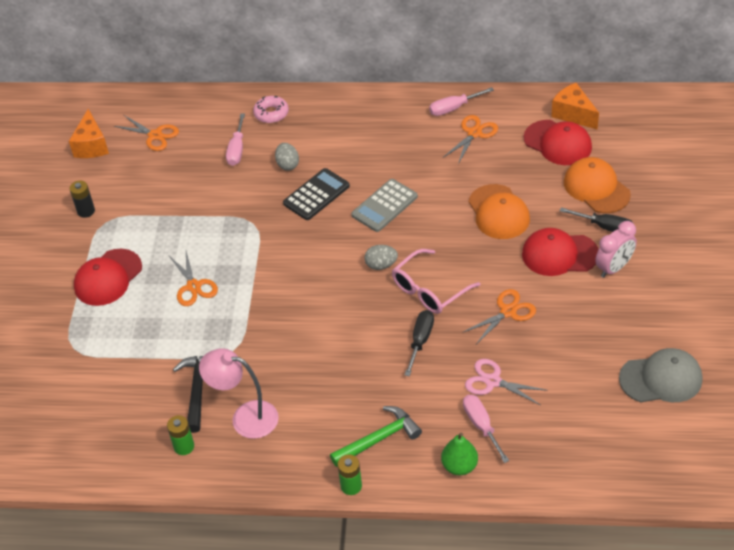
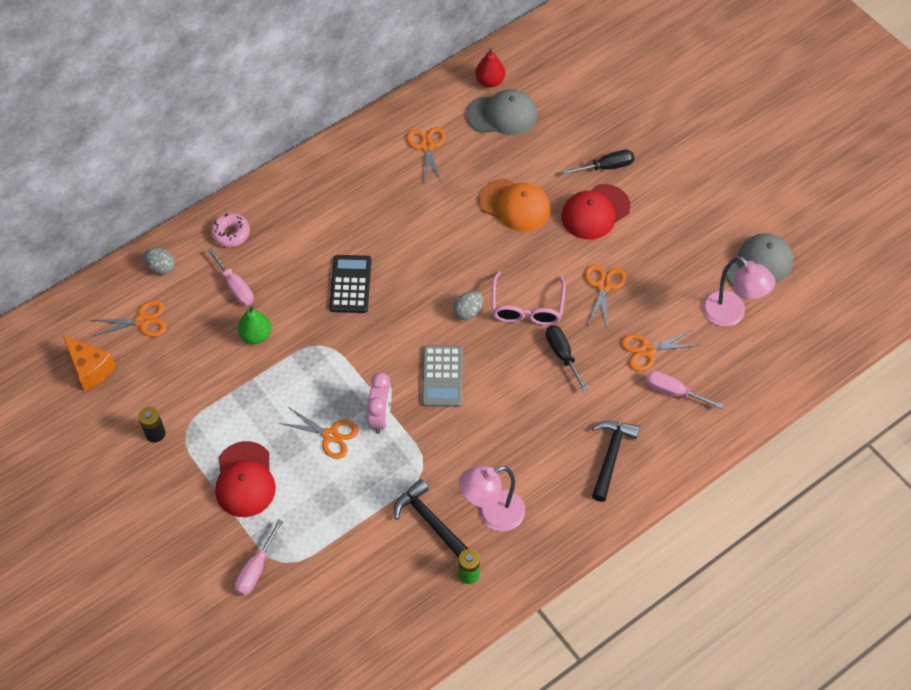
camera: 45 degrees left, 10 degrees up
(287, 164) = (296, 272): grey egg -> grey egg (161, 267)
(351, 486) = (628, 508): green battery -> none
(379, 439) = (611, 456): green hammer -> black hammer
(384, 206) = (418, 258): grey calculator -> grey calculator (442, 376)
(453, 108) = (387, 133): pink screwdriver -> pink screwdriver (256, 569)
(459, 466) = (688, 434): green pear -> green pear (256, 335)
(493, 381) = (647, 350): pink scissors -> orange scissors
(558, 143) = (502, 115): red cap -> grey cap
(573, 114) = (489, 81): orange cheese -> red pear
(594, 400) = (731, 314): none -> pink lamp
(596, 188) = (569, 137): orange cap -> none
(614, 268) = (645, 198): pink clock -> pink clock (380, 417)

